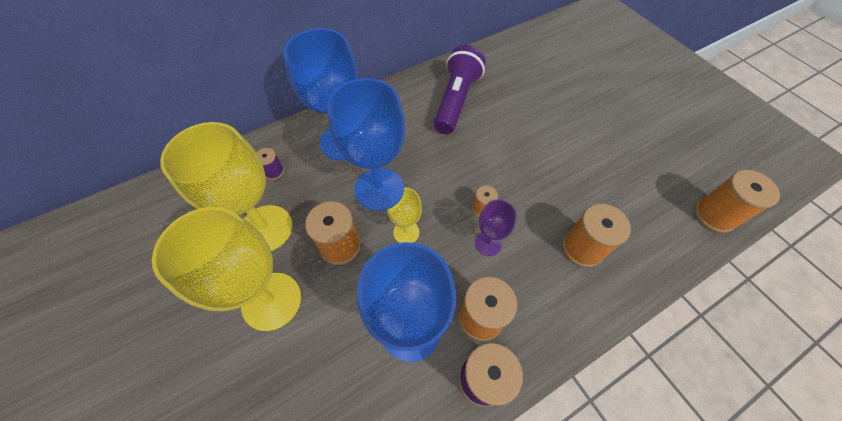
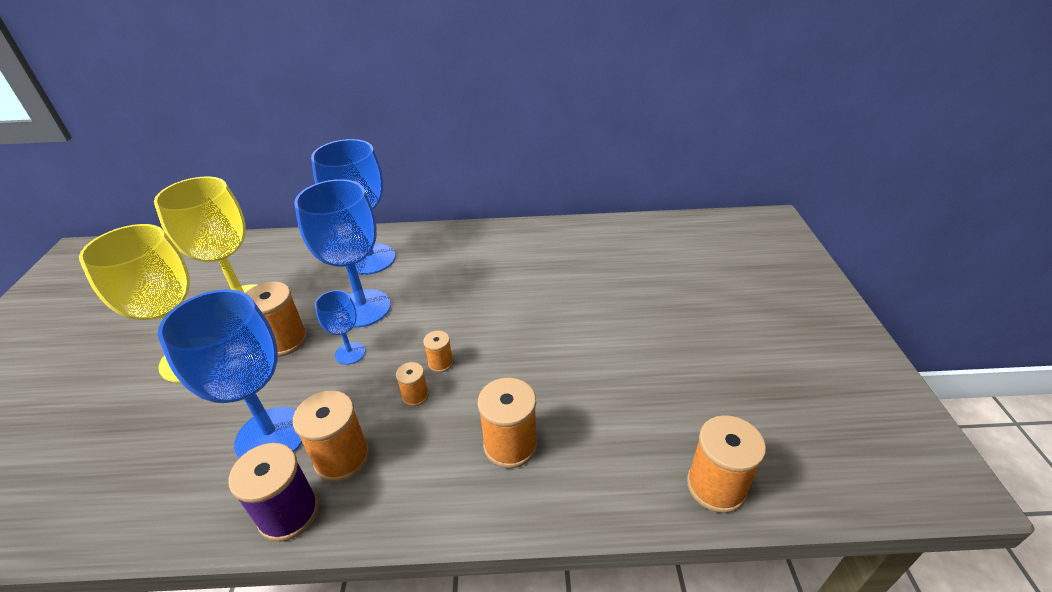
camera: 30 degrees right, 20 degrees down
(274, 172) = (293, 263): purple spool -> none
(406, 232) = (350, 353): yellow goblet -> blue goblet
(456, 101) = (510, 259): purple flashlight -> none
(488, 243) = (415, 396): purple goblet -> orange spool

